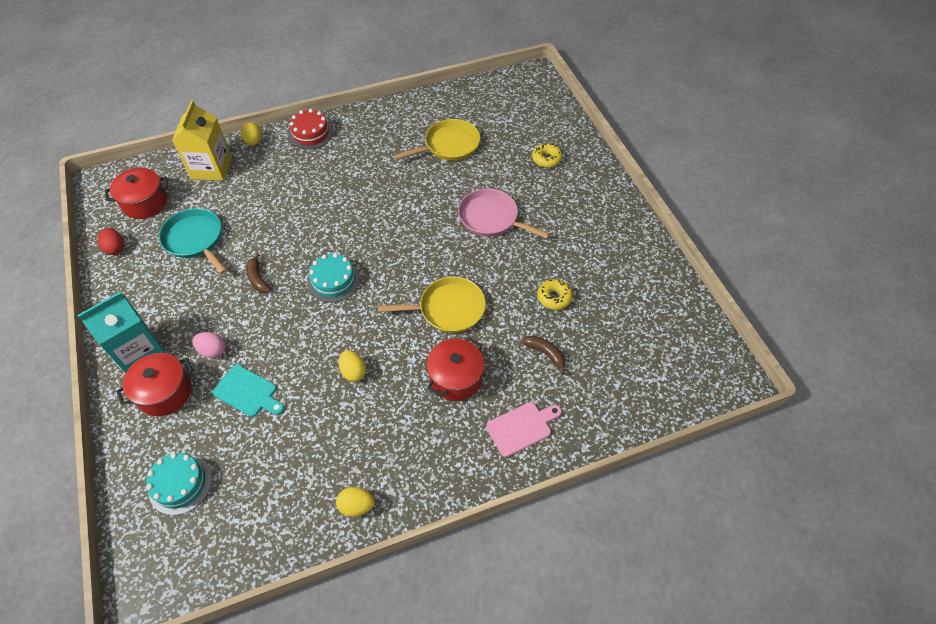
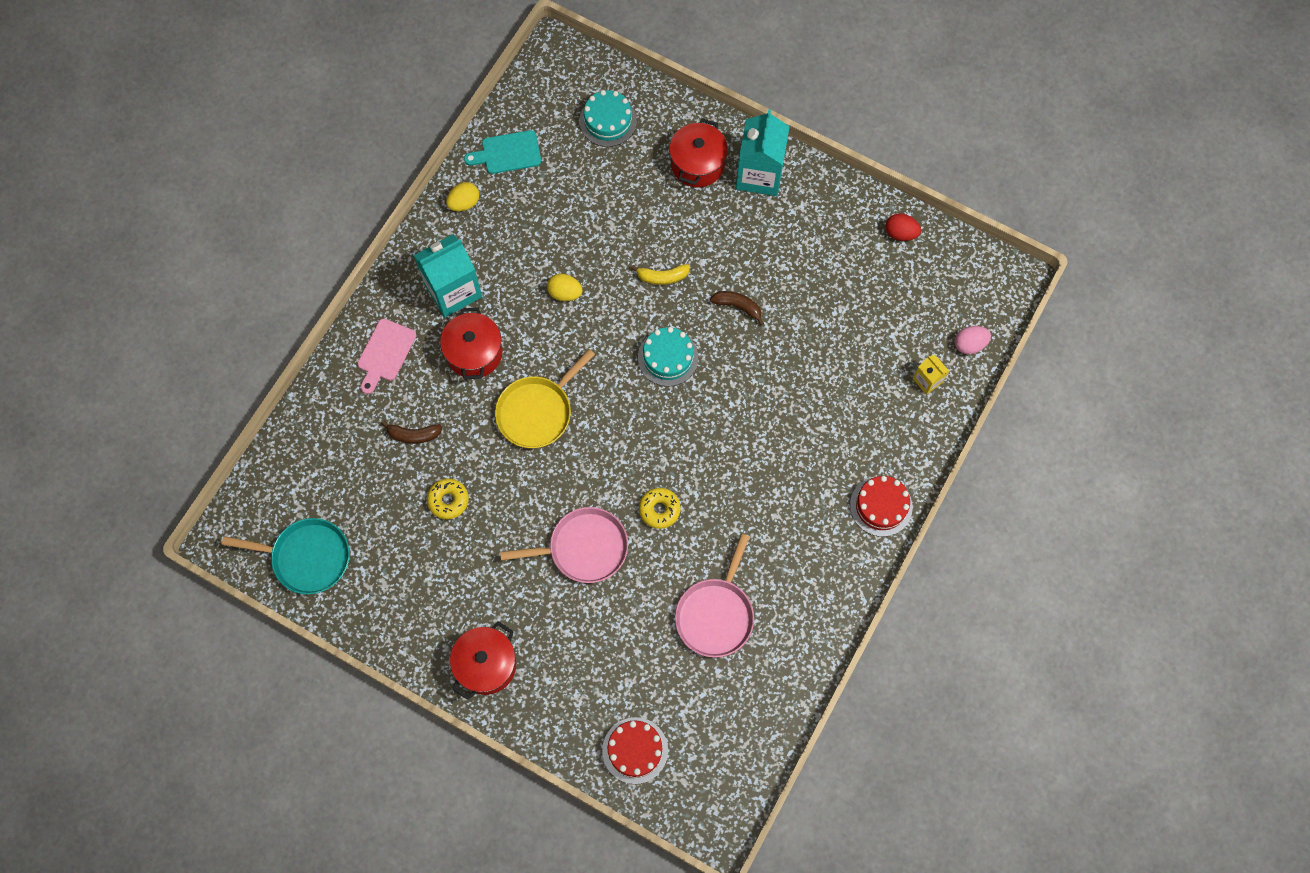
camera: 140 degrees right, 15 degrees up
(145, 203) = (937, 293): red pot -> red pot (486, 665)
(195, 239) = (841, 297): turquoise pan -> turquoise pan (307, 557)
(211, 168) = (927, 380): yellow carton -> yellow carton, size x0.49
(213, 351) = (700, 220): pink egg -> pink egg (969, 344)
(248, 392) = (633, 213): turquoise cutting board -> turquoise cutting board (507, 153)
(254, 142) = (927, 446): yellow egg -> none
(280, 332) = (662, 277): none -> yellow banana
(430, 437) = (453, 290): none -> turquoise carton
(449, 145) = (716, 615): yellow pan -> pink pan
(546, 159) = (591, 682): yellow donut -> yellow donut (659, 509)
(549, 121) = (635, 750): none -> red cake

